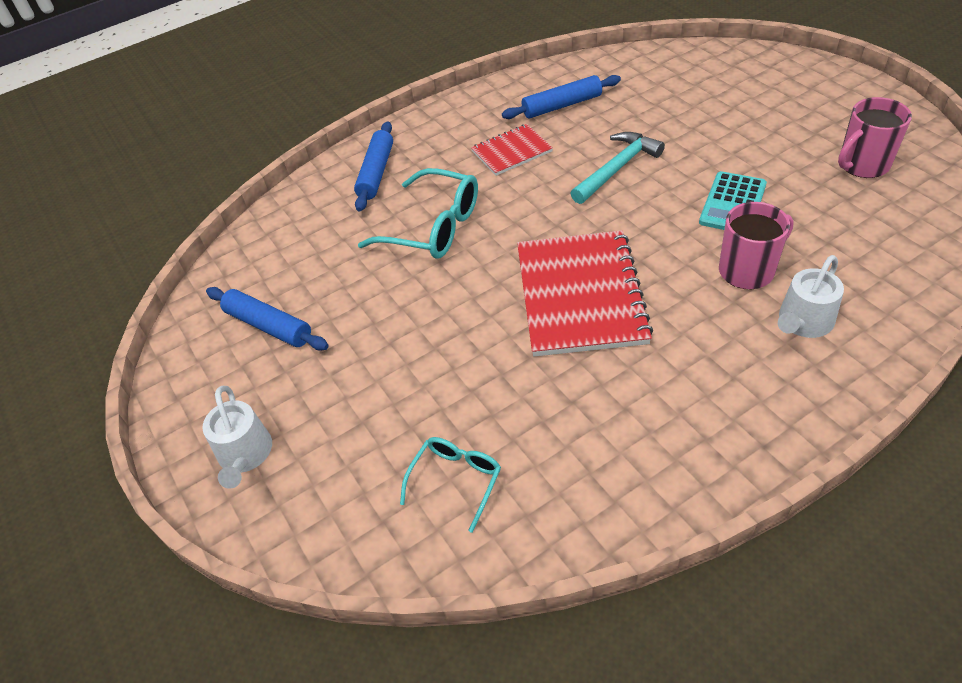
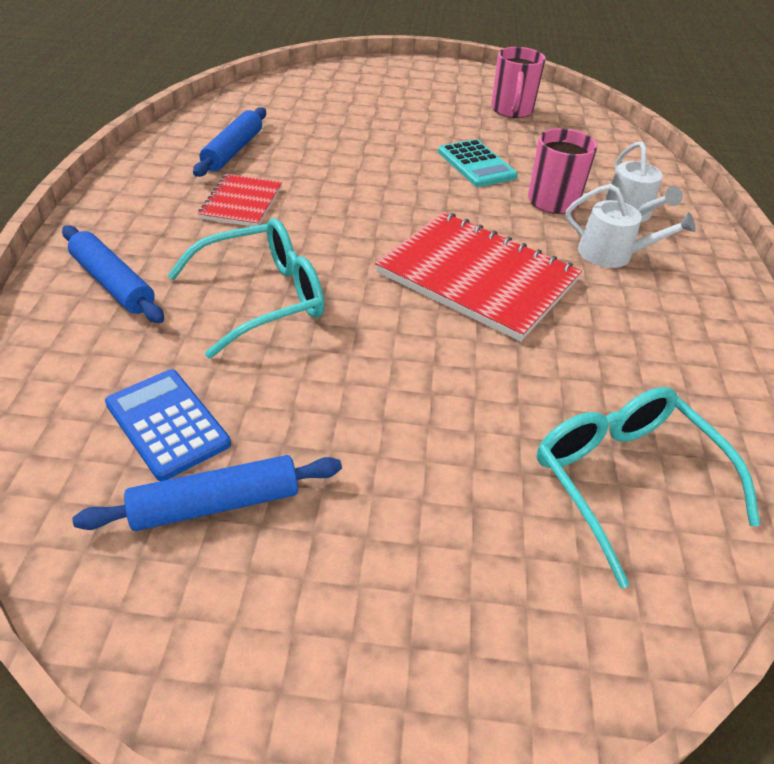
camera: 60 degrees left, 5 degrees down
(245, 455) = (411, 653): white watering can -> white watering can (612, 254)
(301, 271) = (167, 424): none -> blue calculator
(456, 480) = (625, 480): turquoise glasses -> turquoise glasses, size x1.69
(617, 168) = (357, 177): turquoise hammer -> none

